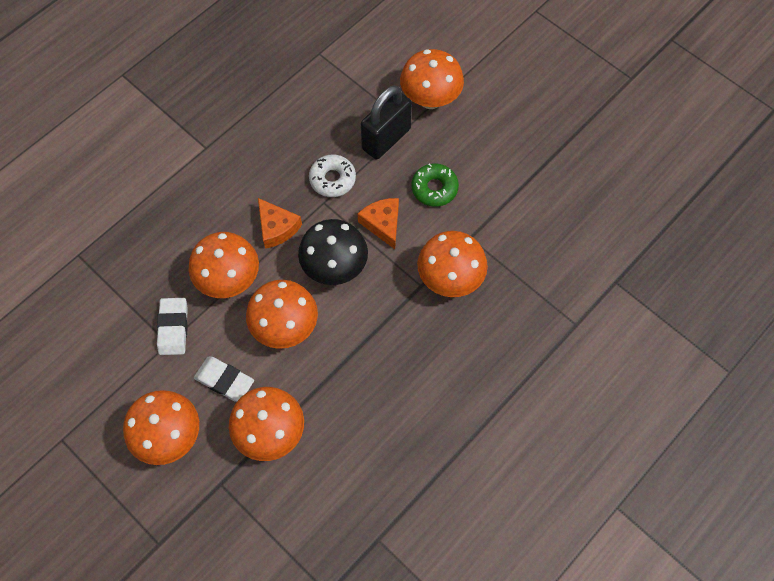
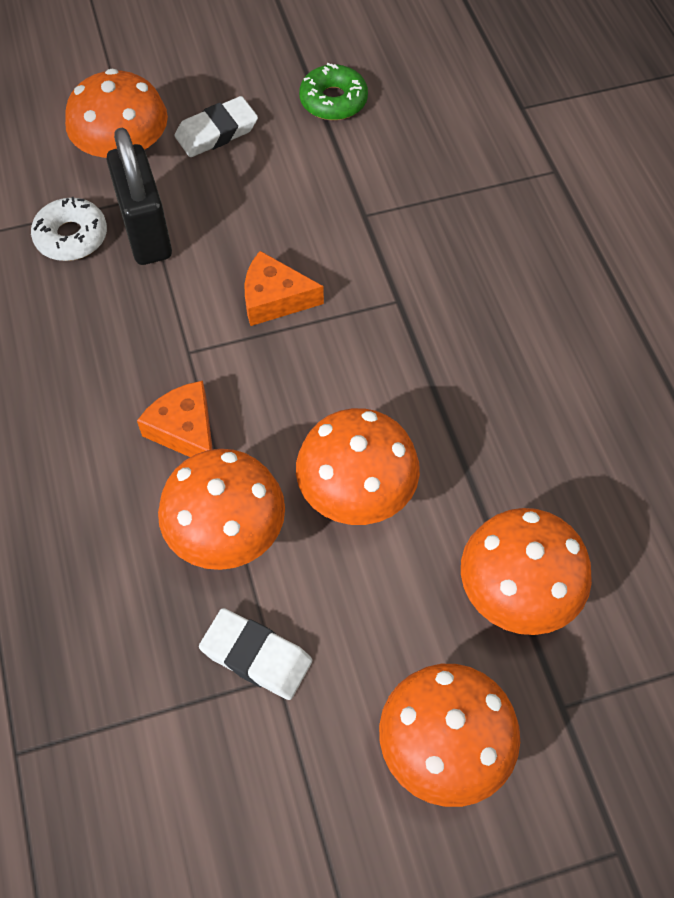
camera: 60 degrees left, 5 degrees down
(224, 380) = (393, 621): white eraser -> white eraser (217, 132)
(277, 228) = (185, 430): orange cheese -> orange cheese turned 120 degrees counterclockwise
(332, 179) = (159, 324): white donut -> white donut (71, 237)
(335, 267) = (302, 387): black mushroom -> none
(434, 188) = (264, 217): green donut -> green donut (333, 101)
(450, 279) = (410, 264): orange mushroom -> none

